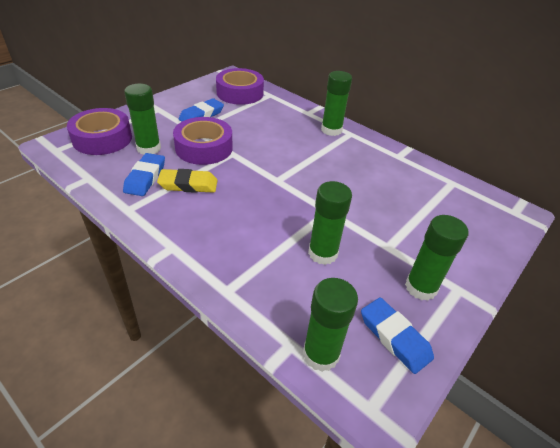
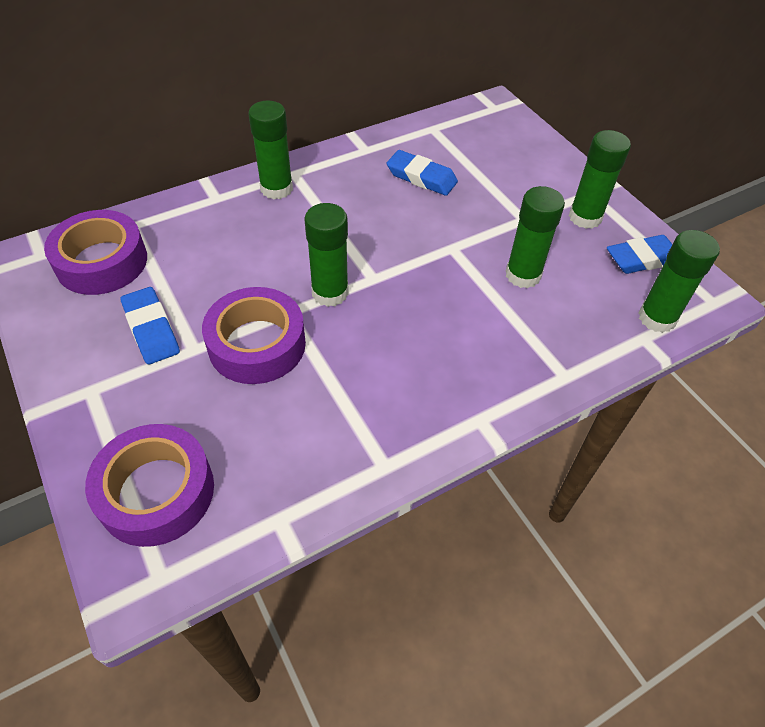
camera: 70 degrees left, 10 degrees up
(145, 178) = (310, 434): blue eraser -> blue eraser (421, 177)
(149, 148) = (224, 420): green glue stick -> green glue stick (330, 293)
(188, 185) = (349, 380): yellow eraser -> none

